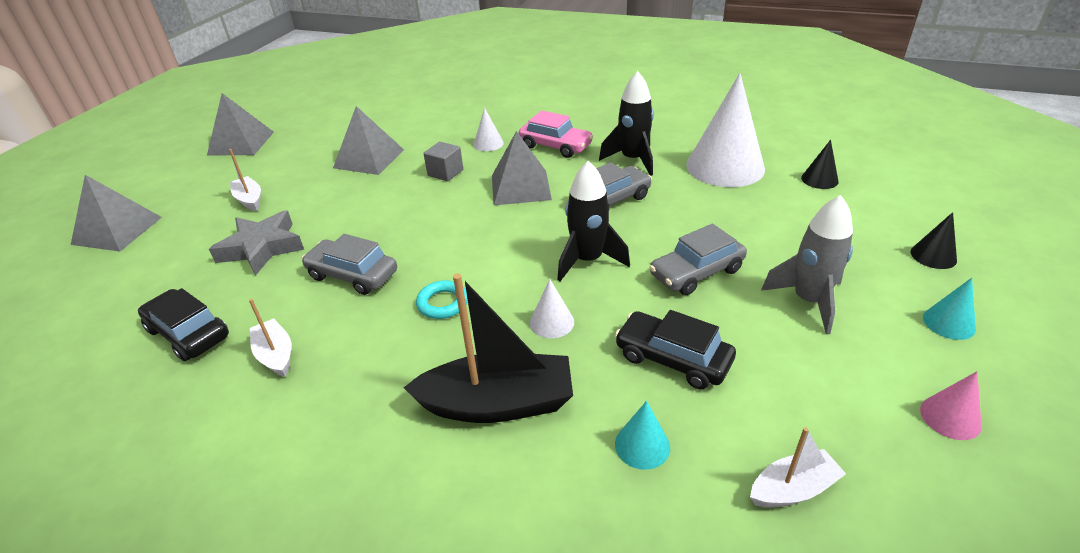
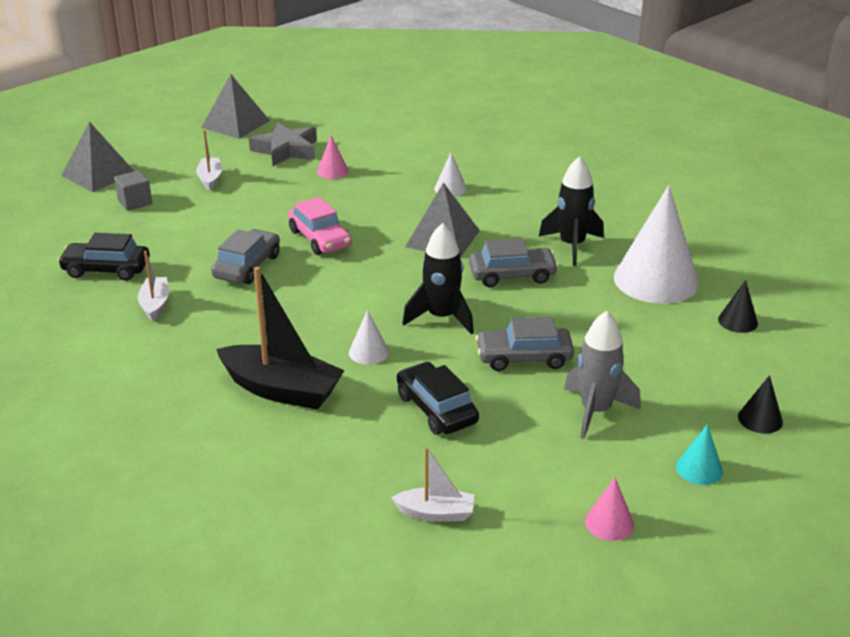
camera: 25 degrees right, 5 degrees down
(188, 333) = (106, 269): black car -> black car turned 60 degrees counterclockwise
(262, 248) = (194, 223): grey star -> grey star (286, 150)
(352, 275) = (247, 266): grey car -> grey car turned 60 degrees clockwise
(369, 158) = (332, 171): grey pyramid -> pink cone
(443, 303) = (298, 310): turquoise ring -> none
(445, 173) = (388, 205): grey cube -> grey cube (135, 202)
(555, 146) = (511, 210): pink car -> pink car (320, 239)
(642, 445) = (357, 450): turquoise cone -> none

